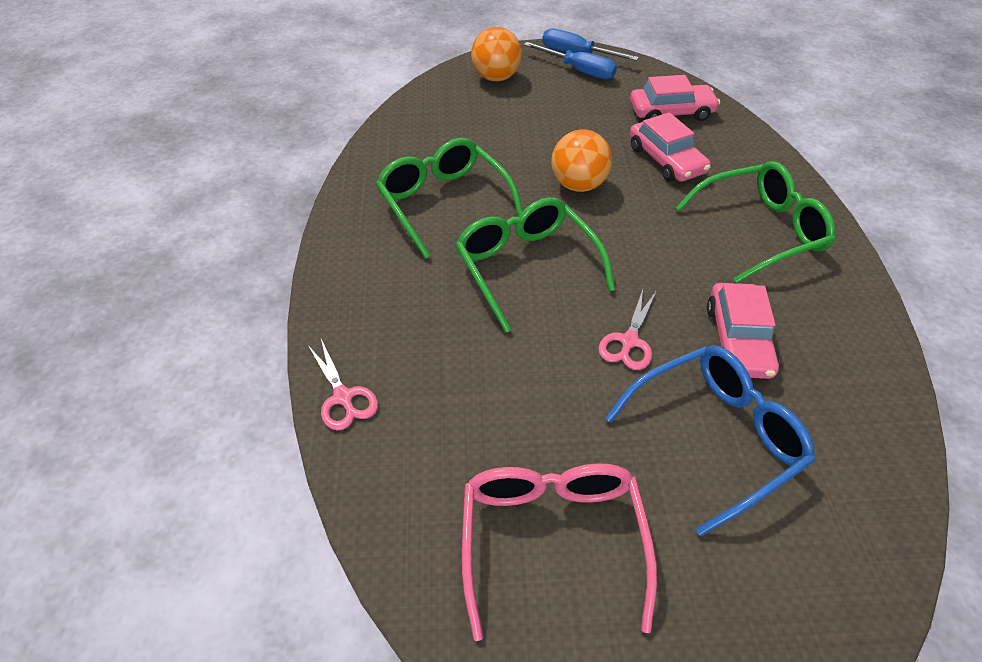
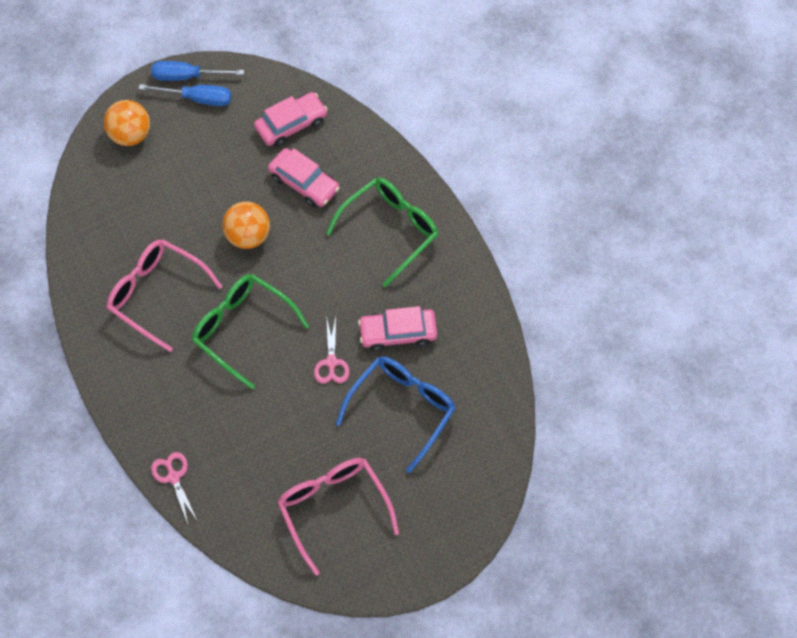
camera: 25 degrees left, 15 degrees up
(343, 397) = (173, 477): pink scissors -> pink scissors turned 150 degrees counterclockwise
(443, 202) = (156, 294): green glasses -> pink glasses
(738, 340) = (398, 333): pink car -> pink car turned 105 degrees clockwise

